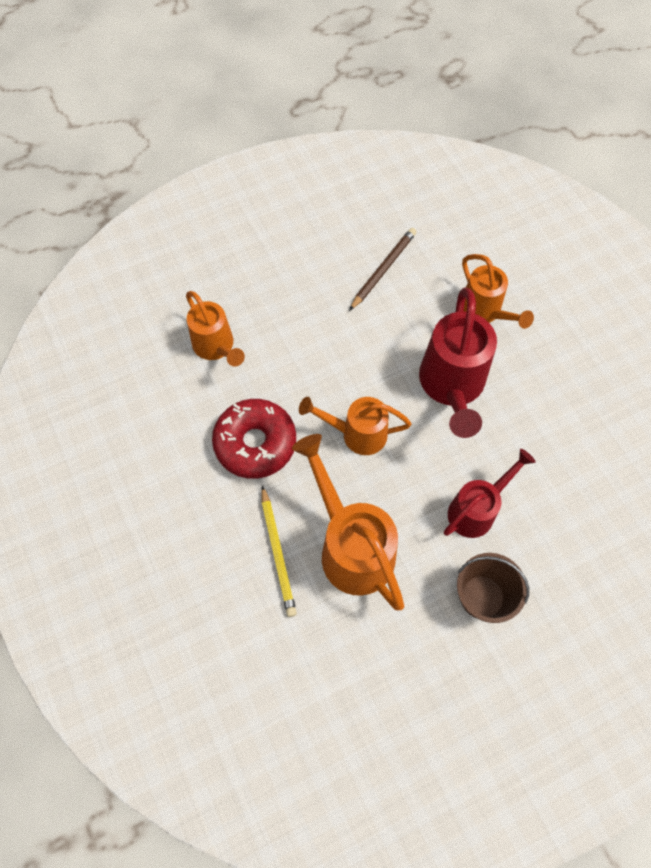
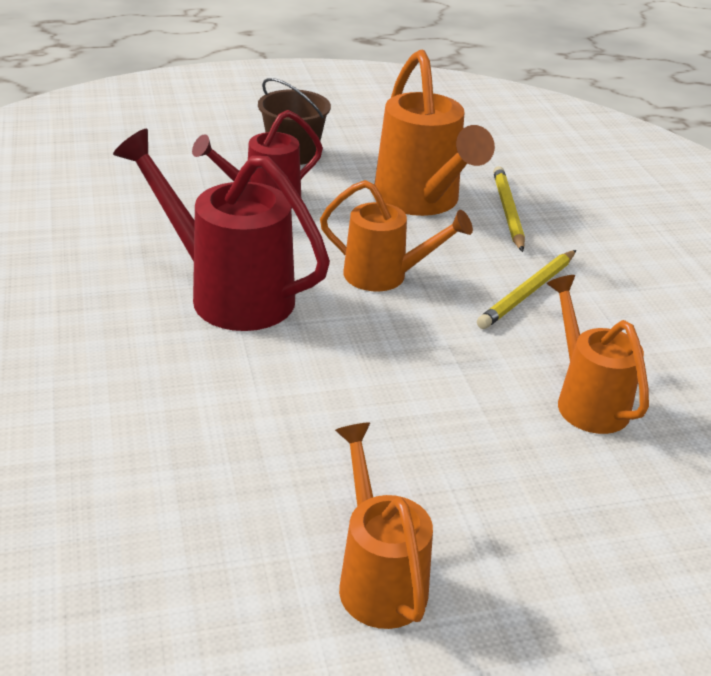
camera: 170 degrees left, 30 degrees down
(255, 443) = (528, 292): red donut -> yellow pencil
(383, 270) = (263, 451): brown pencil -> none
(452, 386) = (229, 294): red watering can -> red watering can turned 75 degrees counterclockwise
(484, 311) = (122, 361): orange watering can -> orange watering can (378, 579)

